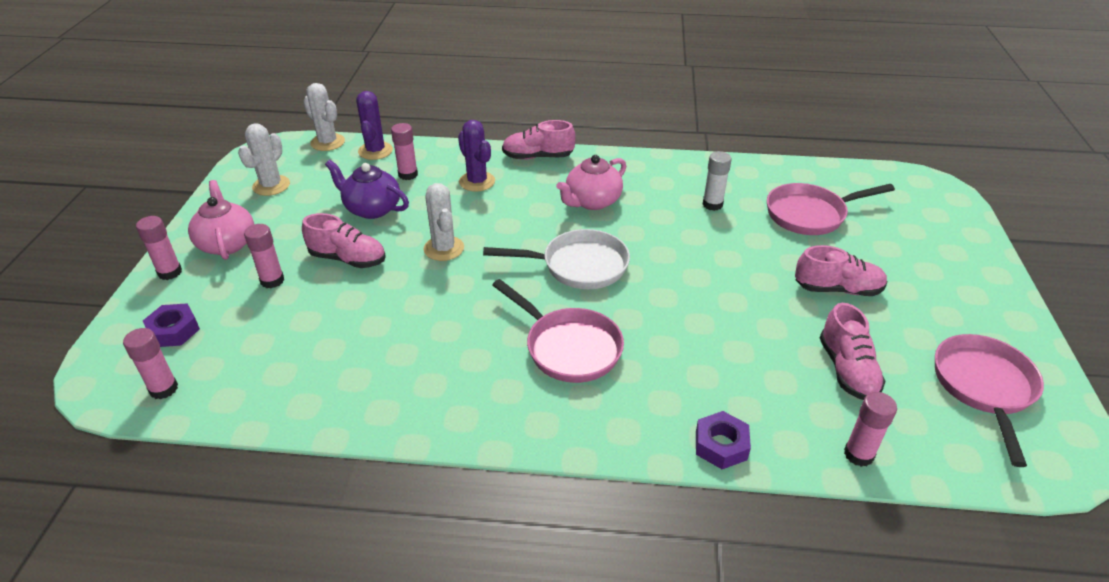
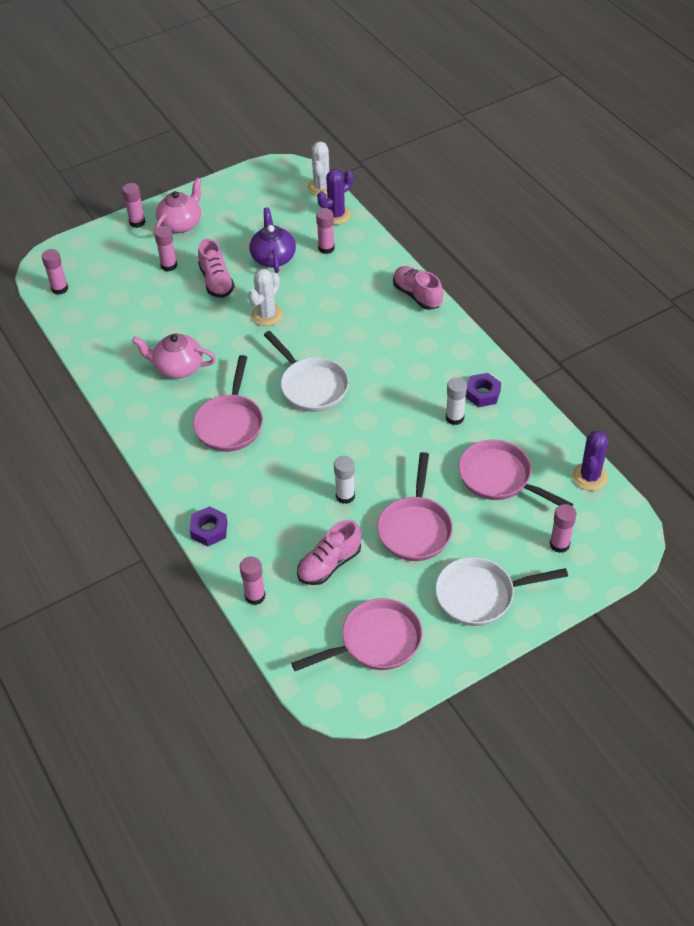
camera: 55 degrees right, 10 degrees up
(174, 330) = (98, 260): purple nut -> purple nut (482, 393)
(271, 186) = (250, 199): white cactus -> none
(477, 181) = (353, 285): purple cactus -> purple cactus (589, 477)
(592, 201) = (390, 353): pink teapot -> pink teapot (178, 367)
(755, 314) = (345, 496): none -> white glue stick
(837, 289) = (415, 528): pink shoe -> pink pan
(916, 220) = (559, 544): none -> pink glue stick
(954, 289) = (480, 595): none -> white pan

